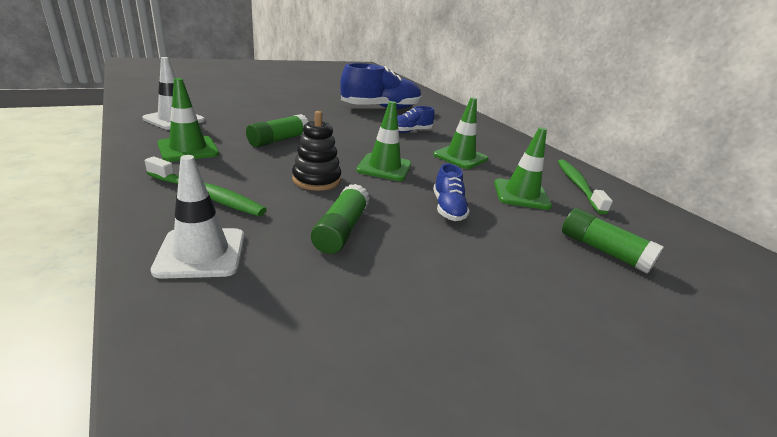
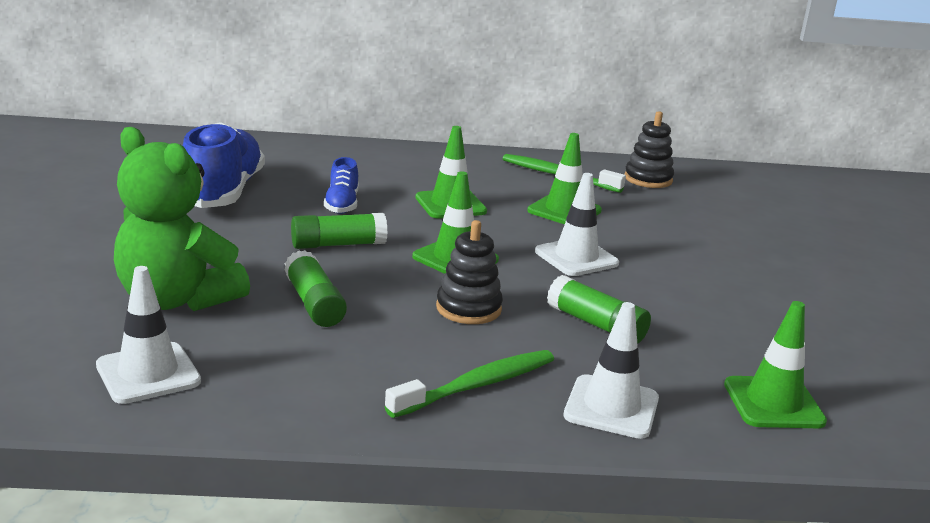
camera: 60 degrees left, 5 degrees down
(188, 149) = (306, 378): green traffic cone -> green traffic cone (773, 403)
(254, 115) = (177, 299): none -> green teddy bear
(448, 208) = (576, 258): blue shoe -> white traffic cone
(603, 251) = (680, 221): green glue stick -> green glue stick (338, 244)
(655, 224) = (648, 179): none -> black stacking toy

